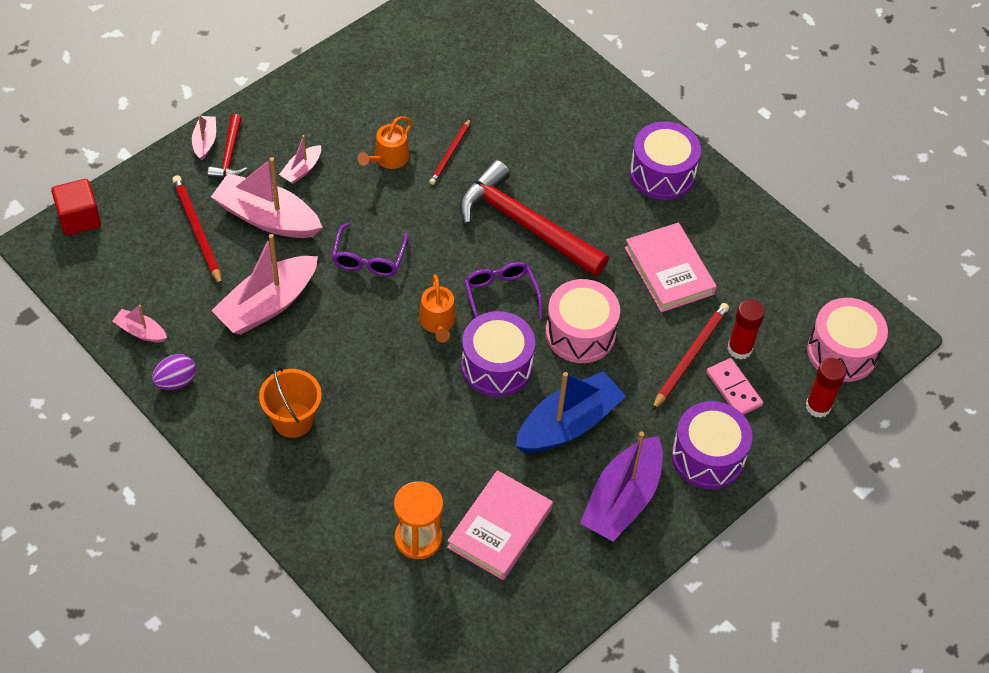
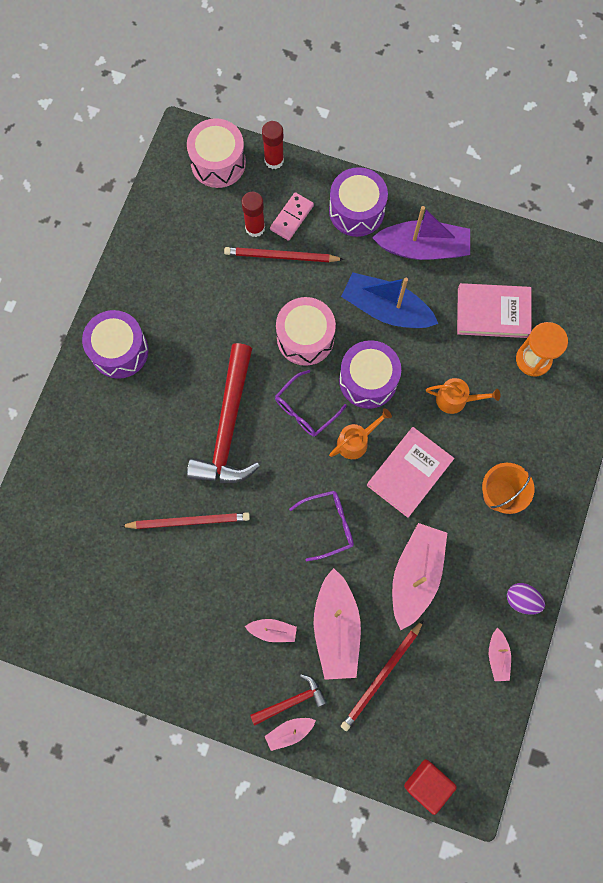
camera: 115 degrees left, 20 degrees up
(267, 304) = (415, 575): pink boat -> pink boat turned 90 degrees counterclockwise
(388, 159) = (221, 567): orange watering can -> orange watering can (456, 399)
(450, 154) = (188, 521): red pencil -> red pencil, size x1.50
(669, 271) = (212, 304): pink book -> pink book (409, 473)

